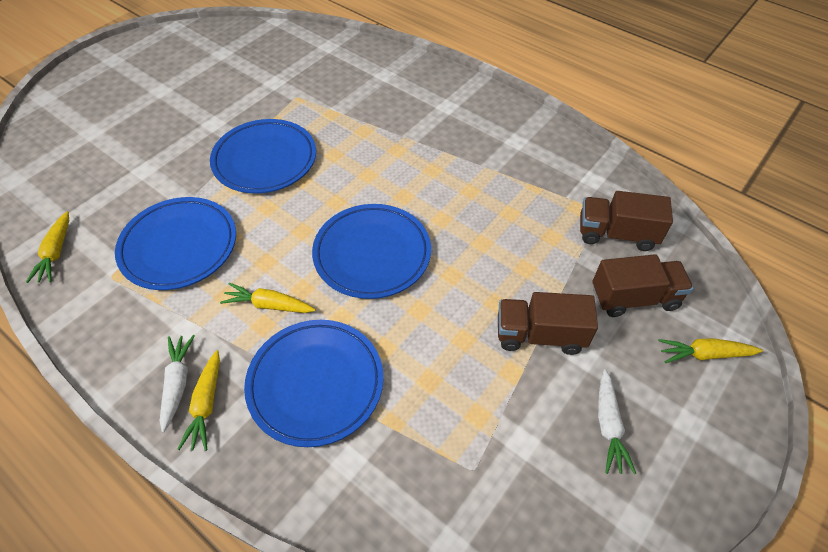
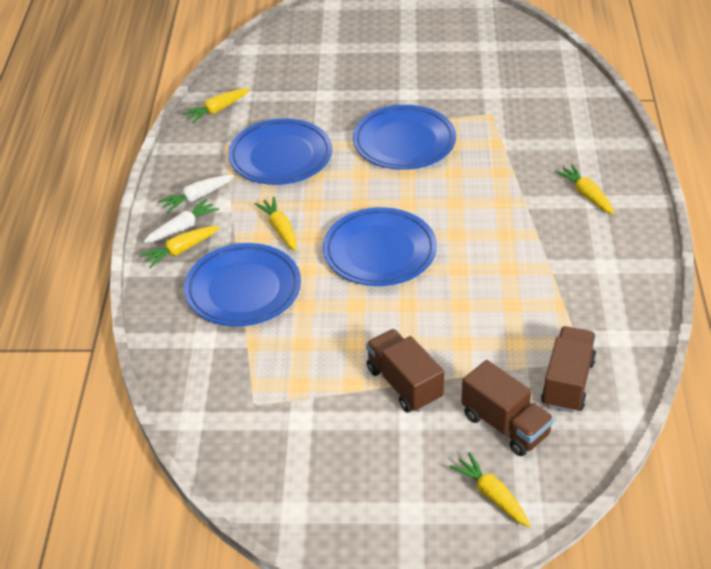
camera: 55 degrees right, 10 degrees down
(437, 106) = (586, 195): none -> yellow carrot
(608, 425) = (361, 462): white carrot -> white carrot (197, 197)
(616, 234) = (567, 383): brown truck -> brown truck turned 45 degrees clockwise

